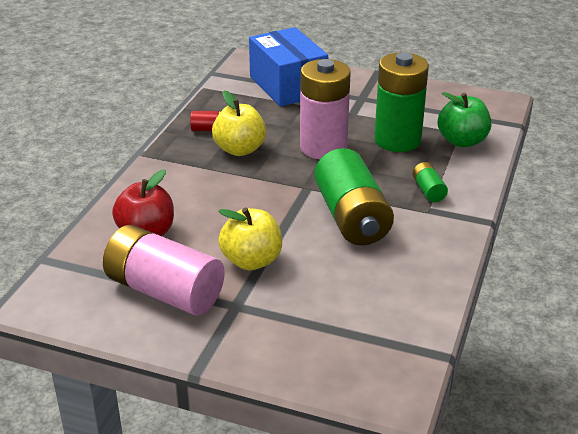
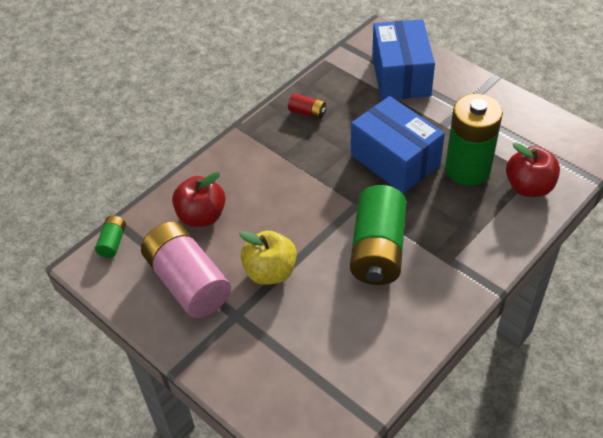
camera: 25 degrees right, 15 degrees up
(240, 149) = (321, 143): yellow apple -> none
(323, 147) = (395, 160): pink battery -> blue box
(428, 190) = (463, 238): green battery -> green battery (113, 242)
(462, 141) = (529, 187): green apple -> red apple

